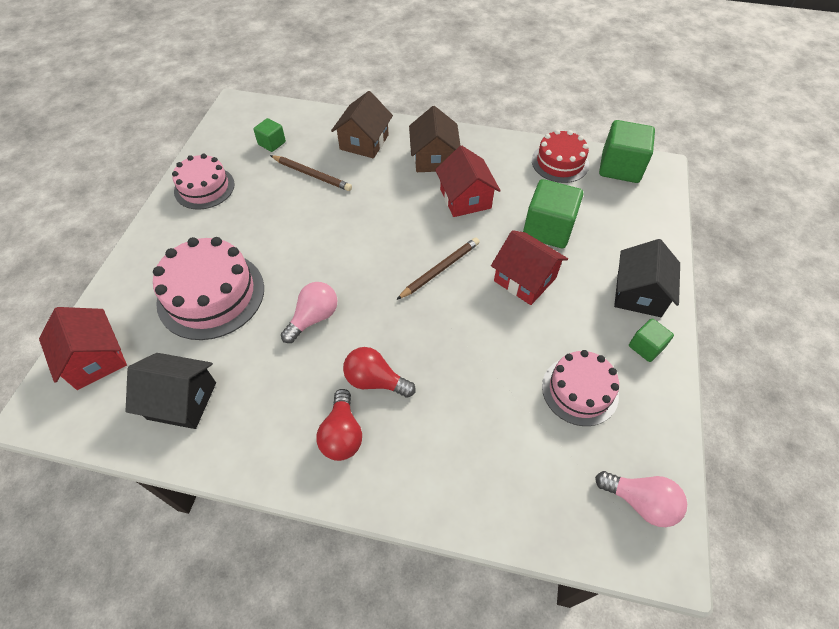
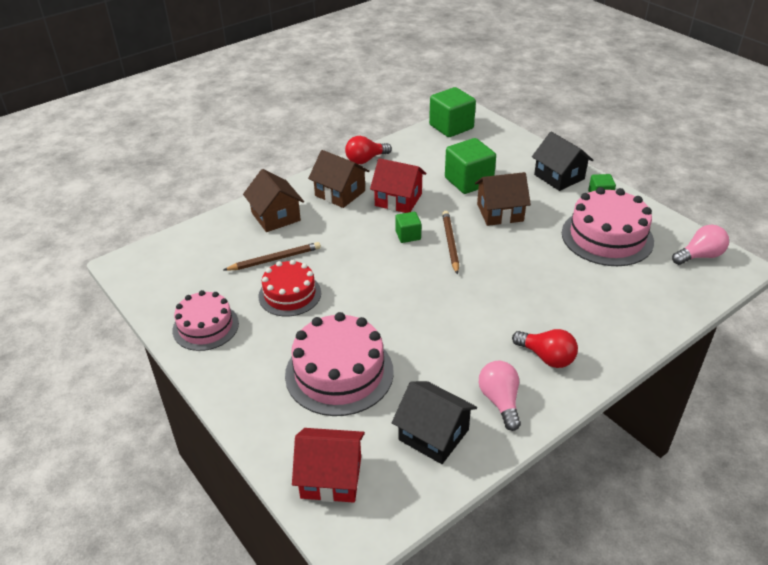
camera: 50 degrees left, 15 degrees down
(182, 400) = (433, 434): black house -> black house turned 75 degrees clockwise
(272, 143) = (206, 264): green cube -> green cube (408, 235)
(313, 318) = (427, 325): pink light bulb -> pink light bulb (500, 401)
(375, 381) = (516, 320): red light bulb -> red light bulb (365, 160)
(525, 279) = (500, 212): red house -> brown house
(560, 162) = (416, 145): red cake -> red cake (290, 294)
(580, 390) = (607, 237): pink cake -> pink cake, size x1.55

